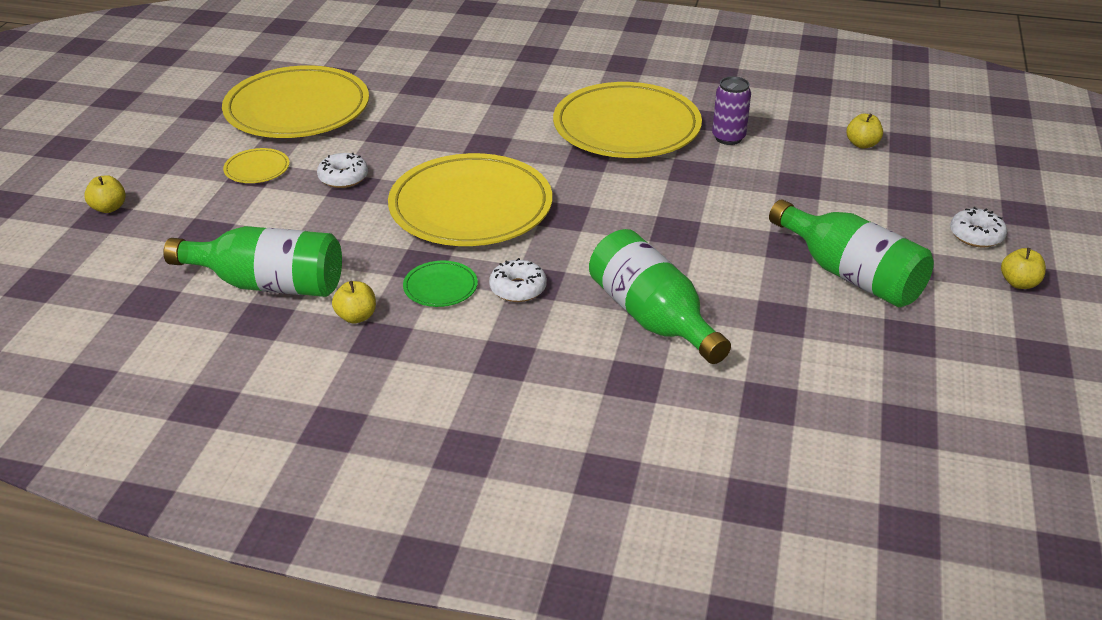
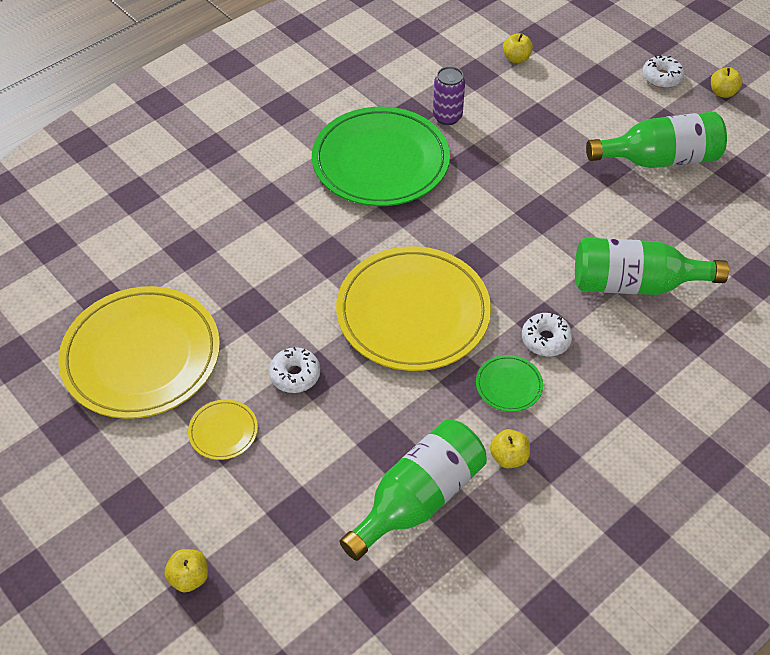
camera: 55 degrees left, 15 degrees up
(626, 127) = (380, 161): yellow plate -> green plate

